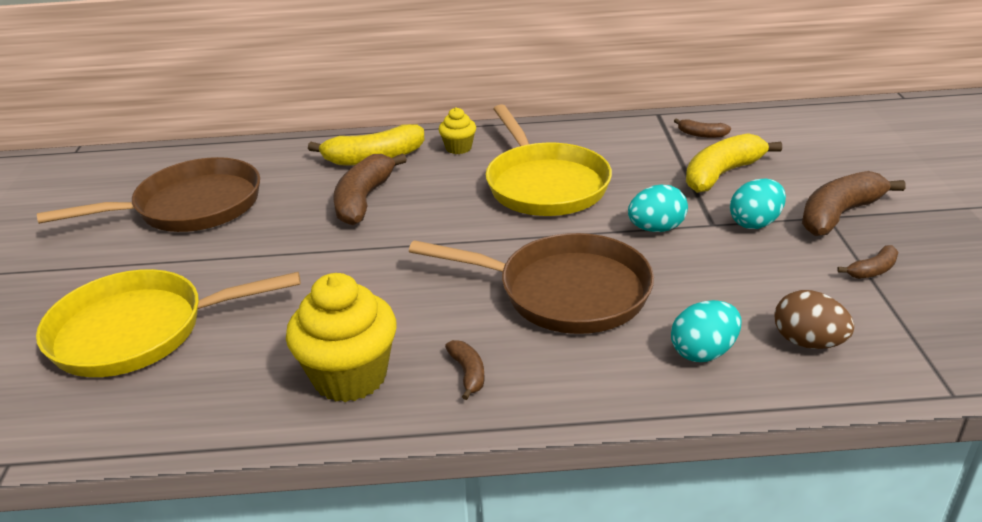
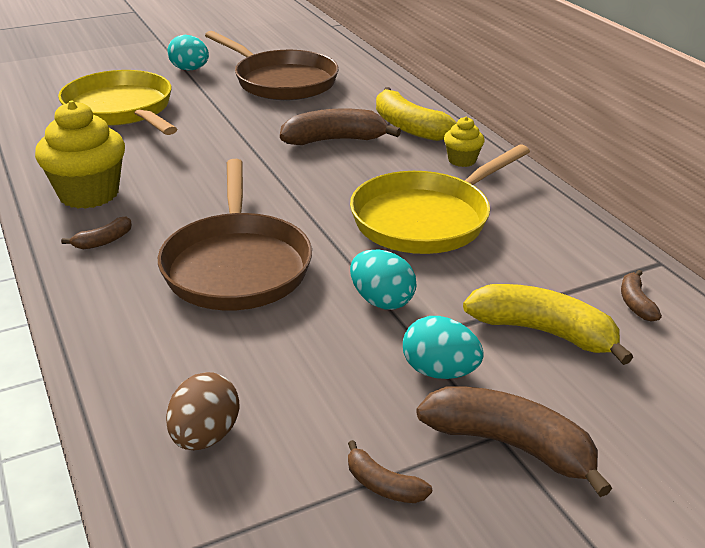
camera: 65 degrees right, 0 degrees up
(703, 352) = (166, 362): turquoise egg -> turquoise egg (190, 69)

